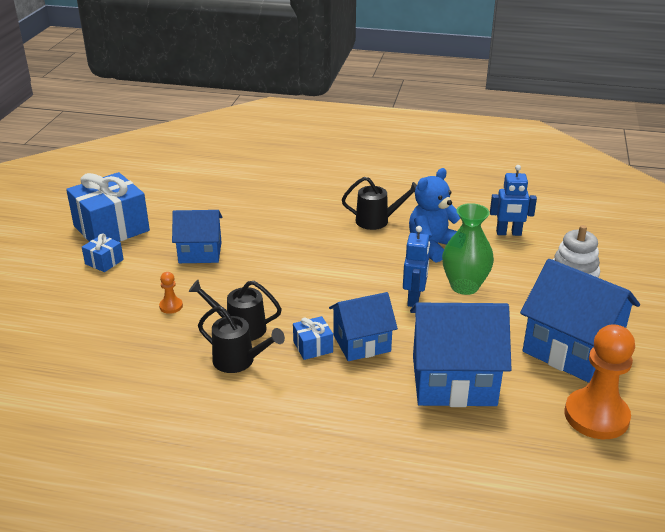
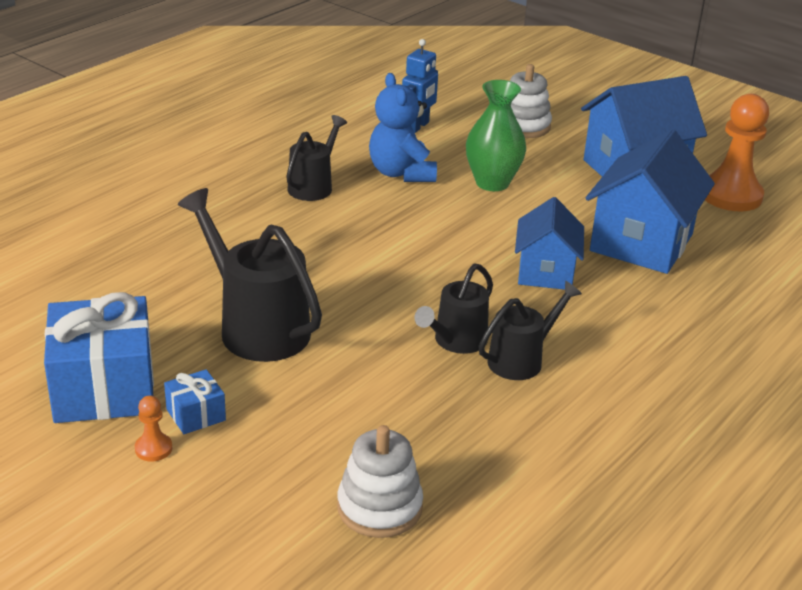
camera: 65 degrees left, 0 degrees up
(52, 347) = (379, 507): none -> white stacking toy
(171, 306) = (365, 382): orange pawn -> orange pawn (153, 449)
(200, 252) = (256, 327): blue house -> black watering can
(313, 347) = (530, 303): blue gift -> none
(414, 299) = (491, 217): blue robot -> none

